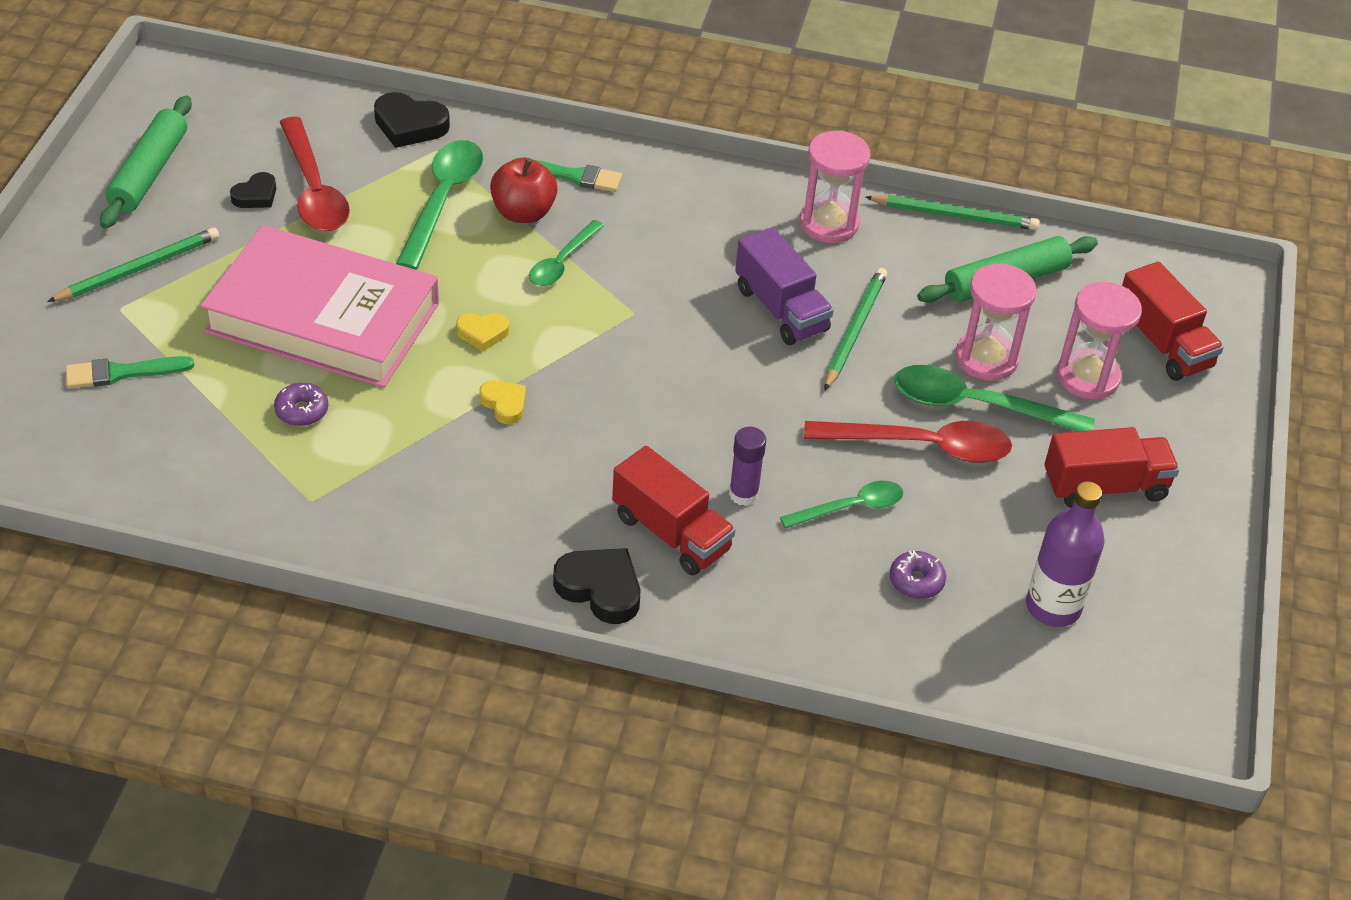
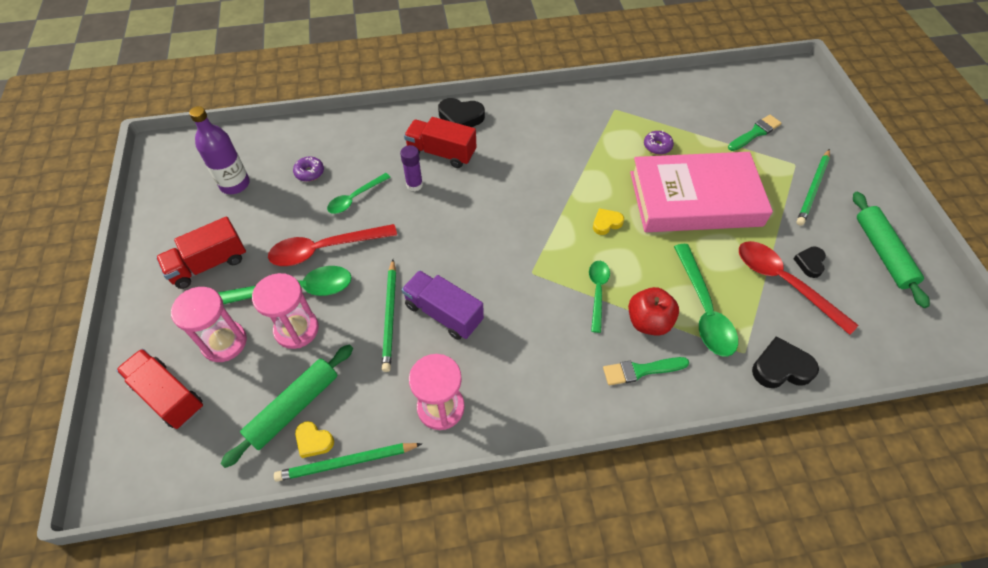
camera: 160 degrees right, 10 degrees up
(504, 404) = (564, 187): yellow heart -> yellow heart (314, 441)

